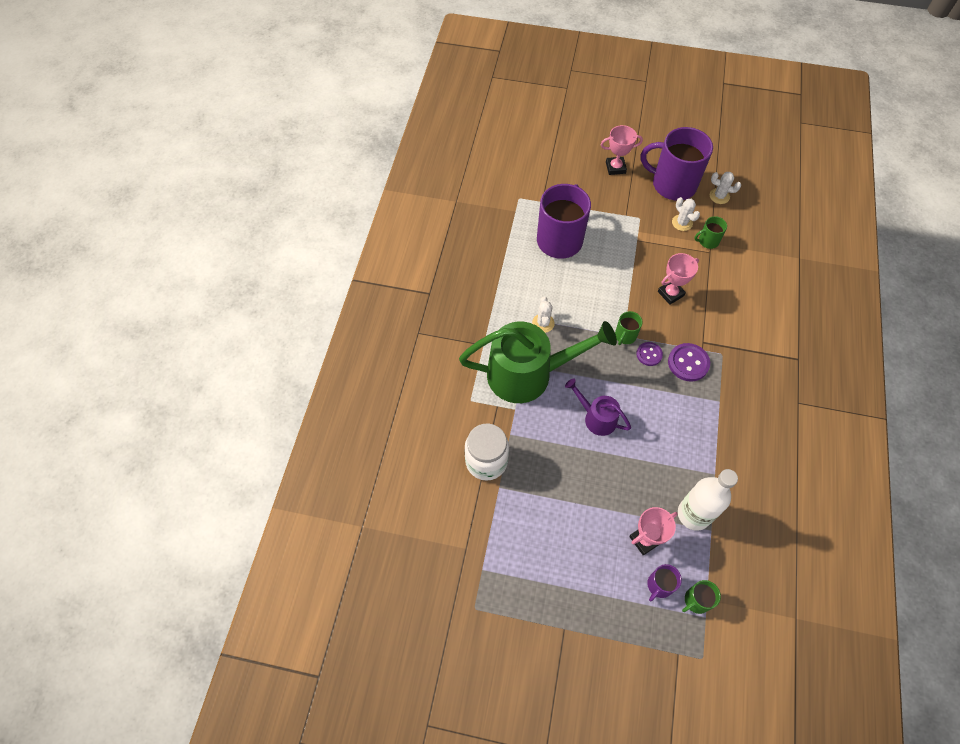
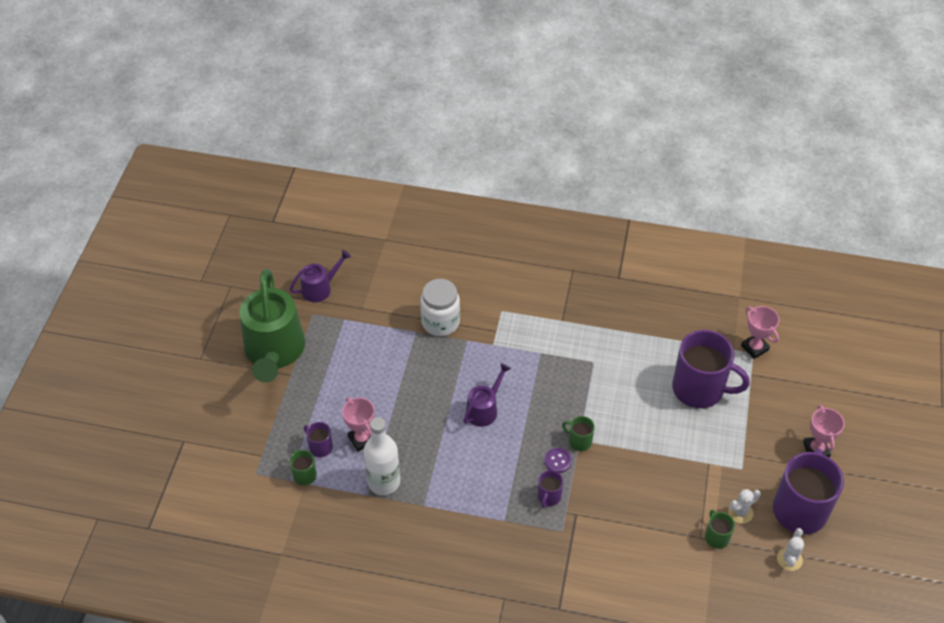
camera: 90 degrees right, 10 degrees down
(434, 602) = (320, 288): none -> purple watering can
(529, 374) = (531, 356): green watering can -> green watering can (274, 352)
(543, 323) = (590, 369): white cactus -> none
(670, 293) = (637, 489): pink trophy -> pink trophy (754, 348)
(688, 363) = (549, 496): purple button -> purple mug

